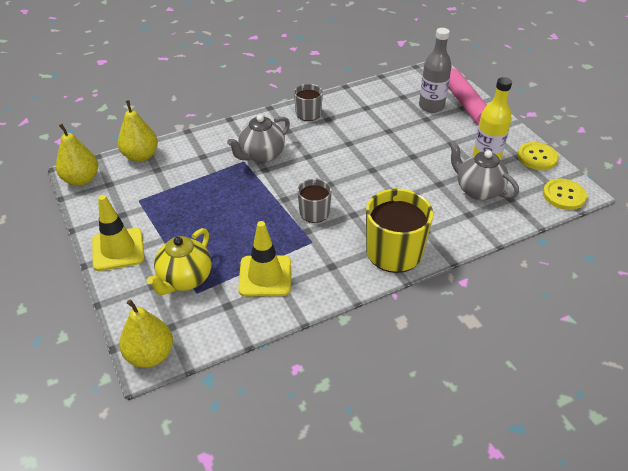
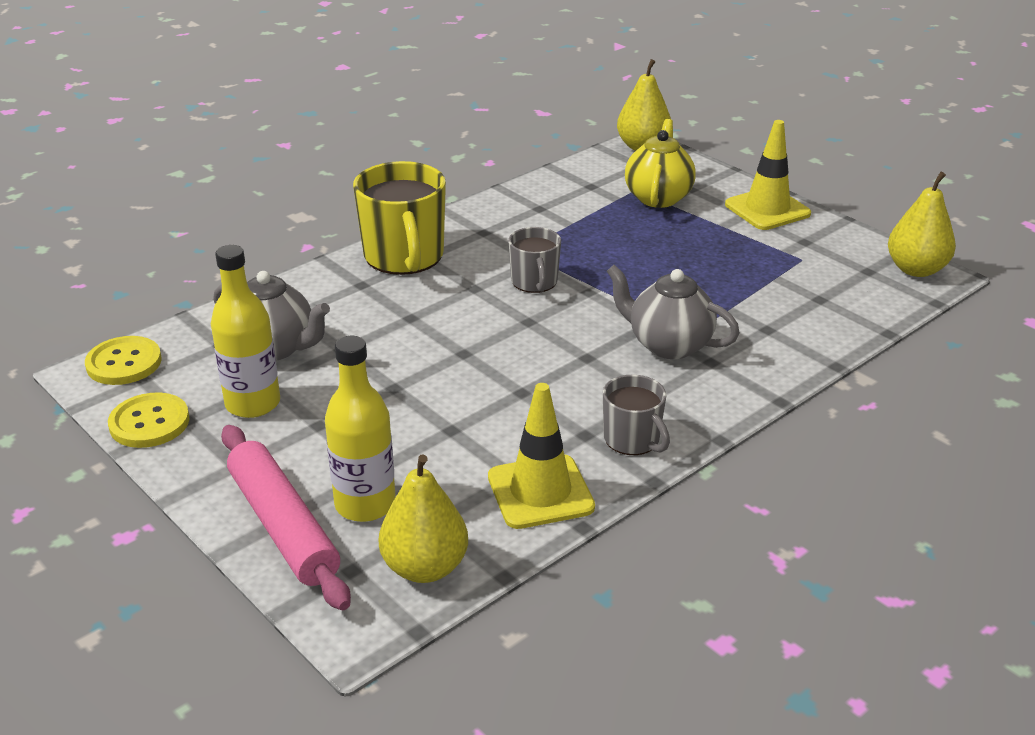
camera: 165 degrees right, 10 degrees down
(141, 156) = (868, 313): yellow pear -> yellow pear (425, 567)
(261, 155) = (668, 345): grey teapot -> grey teapot turned 90 degrees counterclockwise
(265, 276) = (563, 212): yellow traffic cone -> yellow traffic cone (540, 492)
(431, 106) = (365, 504): grey bottle -> yellow bottle

